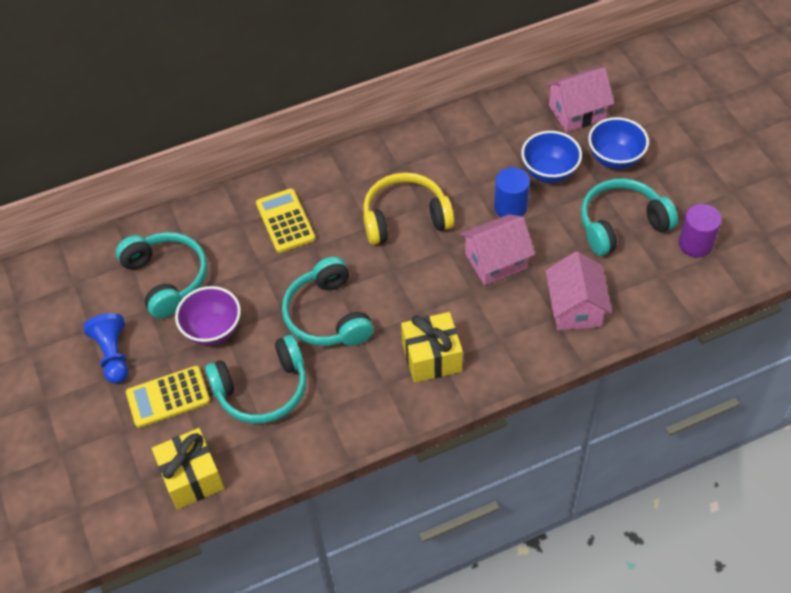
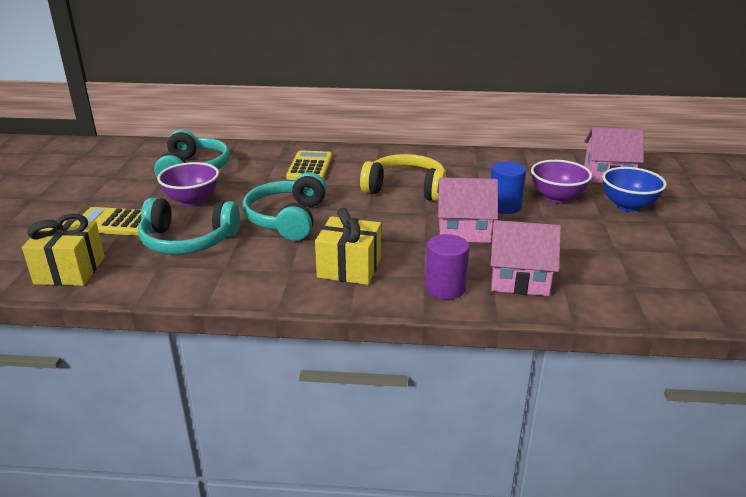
camera: 25 degrees right, 25 degrees down
(113, 355) = (109, 192): blue pawn -> none
(549, 172) = (557, 198): blue bowl -> purple bowl
(575, 308) = (519, 280): pink house -> pink house turned 75 degrees clockwise
(621, 224) = (608, 243): turquoise headphones -> none
(695, 244) = (684, 276): purple cylinder -> purple cylinder (445, 288)

